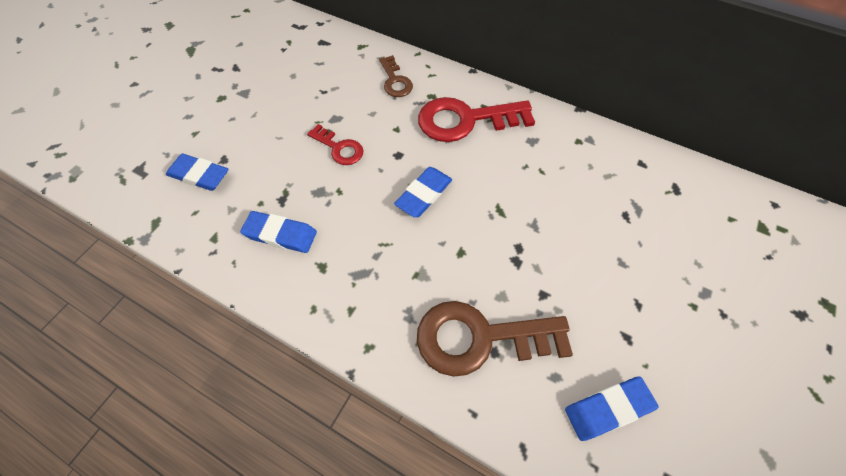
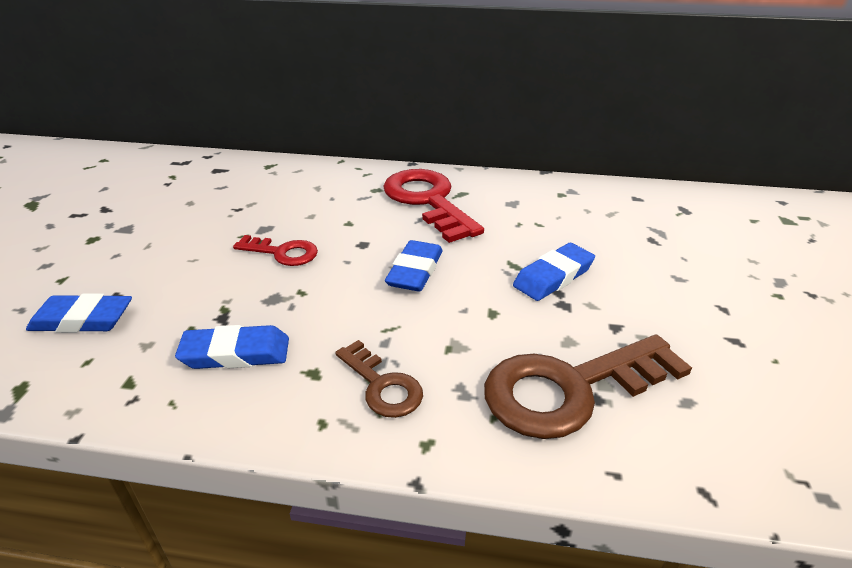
camera: 20 degrees left, 25 degrees down
(395, 81) = (326, 185): brown key -> brown key (382, 385)
(465, 120) = (428, 201): red key -> red key turned 90 degrees clockwise
(608, 408) = (769, 414): blue eraser -> blue eraser (553, 276)

